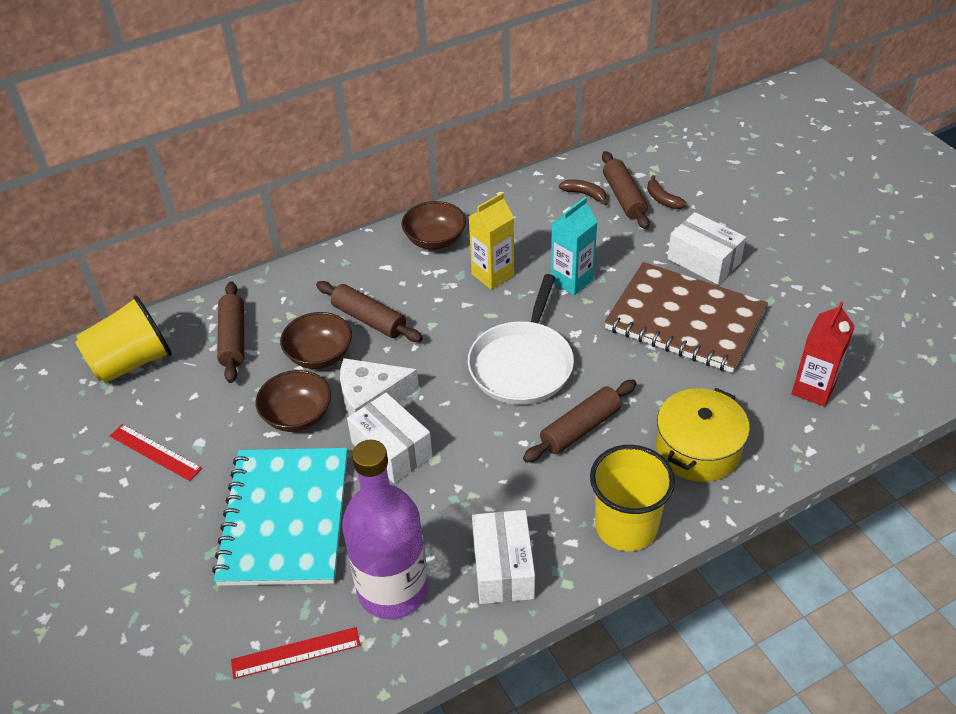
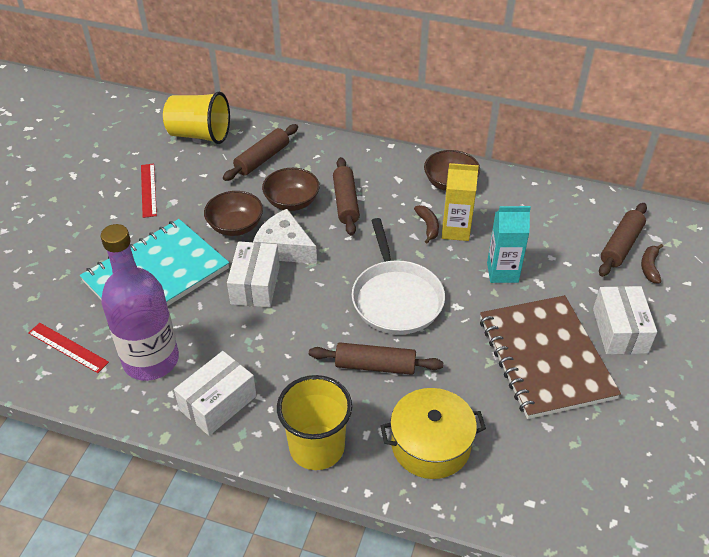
camera: 45 degrees right, 0 degrees up
(522, 364) = (396, 298): white pan -> white pan turned 75 degrees counterclockwise
(585, 194) = (594, 224): brown banana -> brown banana (428, 226)
(813, 389) = (573, 482): red carton -> none

